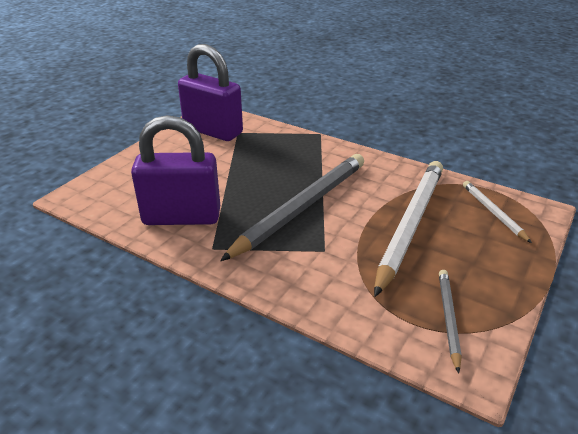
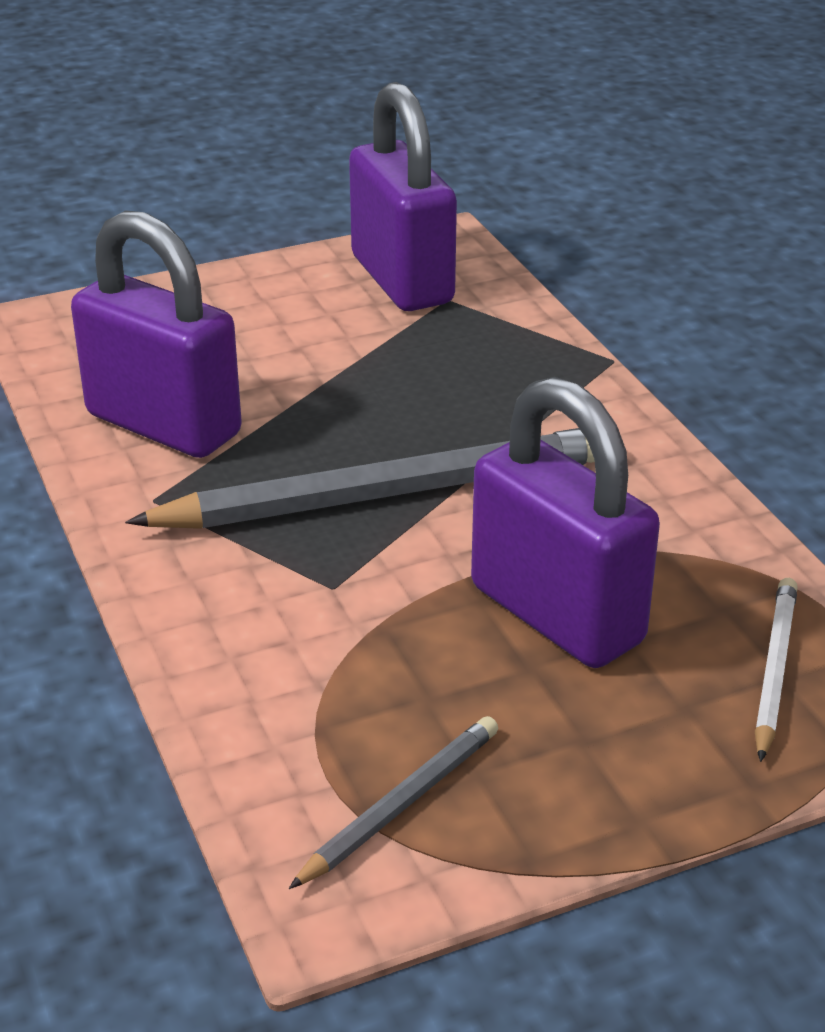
camera: 35 degrees right, 0 degrees up
(410, 224) = (557, 614): white pencil -> purple padlock

